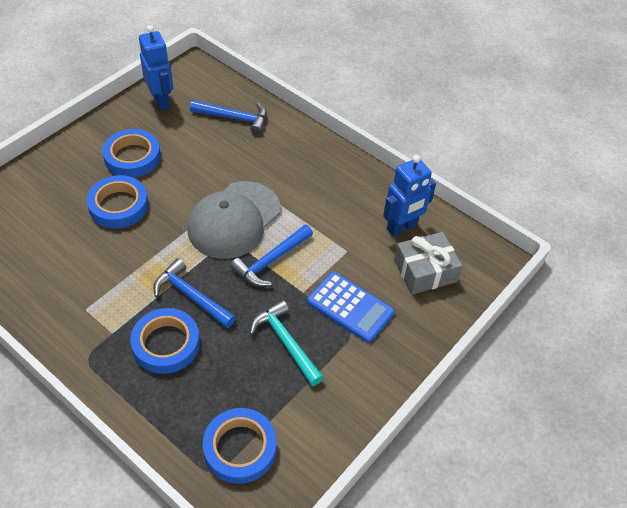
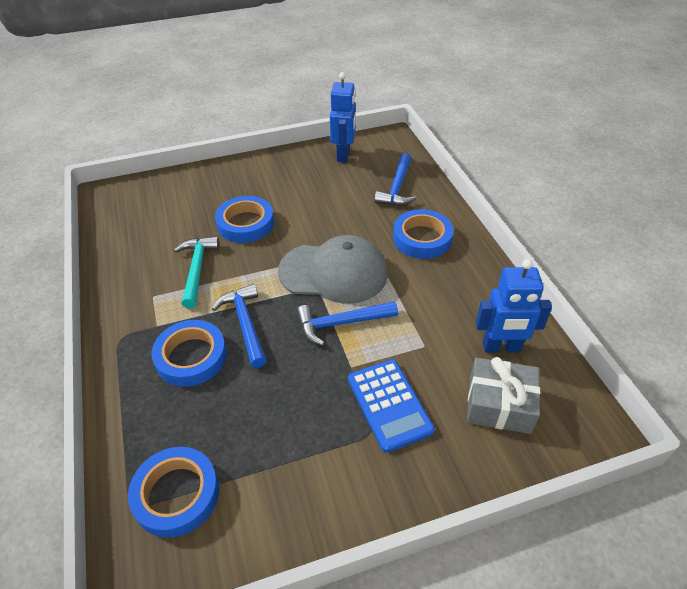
camera: 35 degrees right, 5 degrees down
(132, 157) = (286, 190): blue tape -> blue tape (422, 238)
(234, 118) = (397, 187): blue hammer -> blue hammer turned 60 degrees clockwise
(234, 220) = (333, 272): grey cap -> grey cap turned 150 degrees counterclockwise
(286, 342) = (298, 409): turquoise hammer -> turquoise hammer (197, 270)

